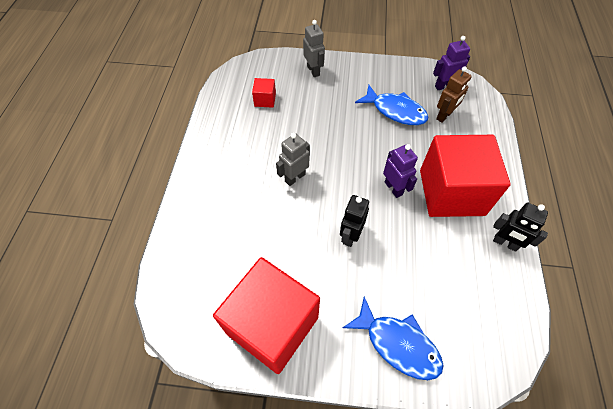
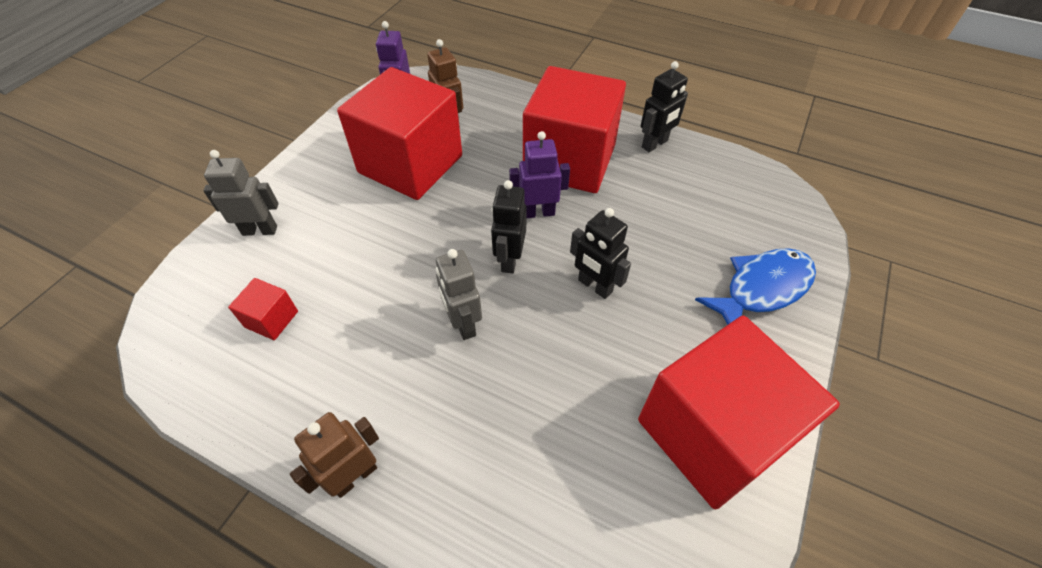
camera: 70 degrees left, 5 degrees down
(199, 165) = (354, 476): none -> brown robot
(348, 185) = (509, 259): none -> black robot
(395, 111) = (410, 164): blue fish -> red cube

